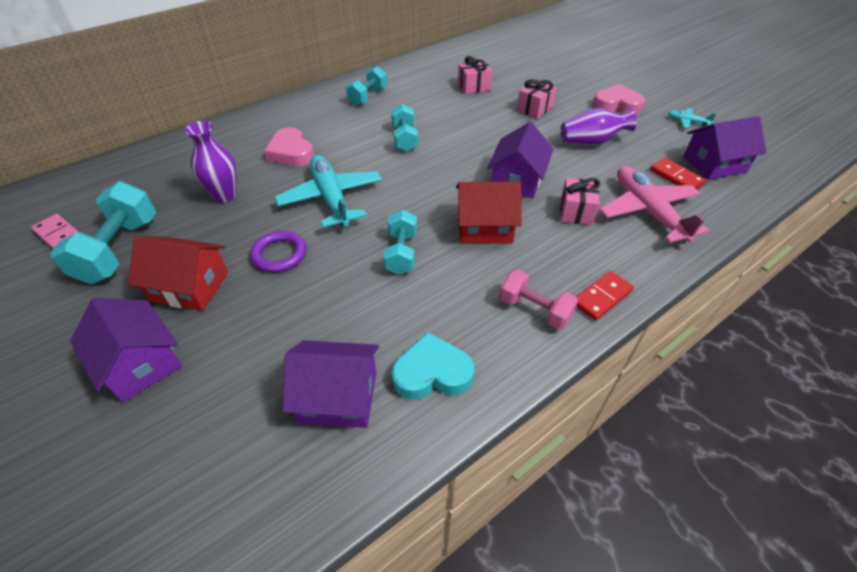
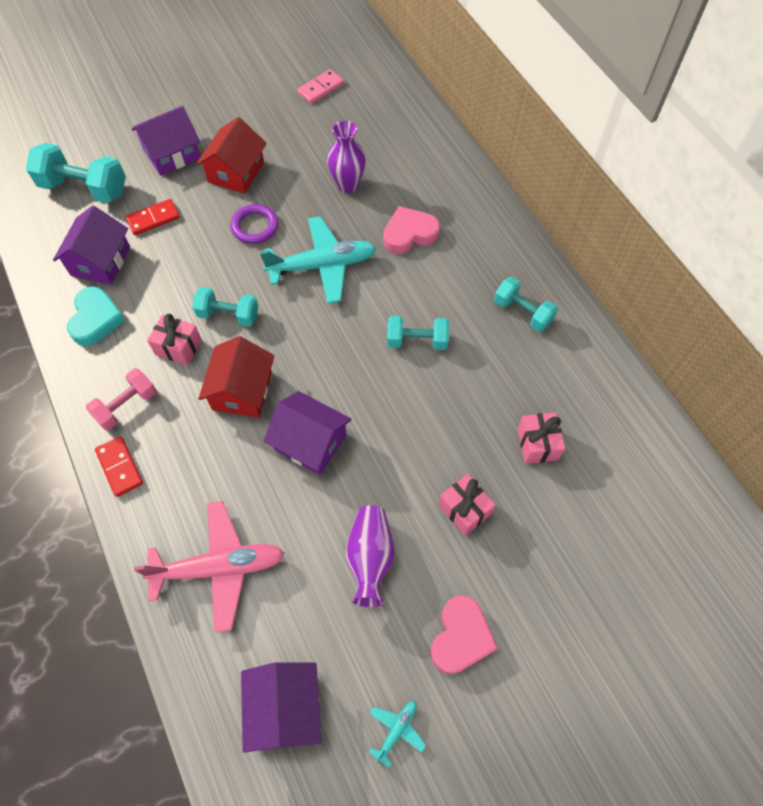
camera: 100 degrees right, 15 degrees up
(119, 250) = (292, 125): turquoise dumbbell -> turquoise dumbbell (84, 188)
(576, 212) = (240, 487): pink gift -> pink gift (178, 347)
(676, 177) = (271, 637): red domino -> red domino (153, 219)

